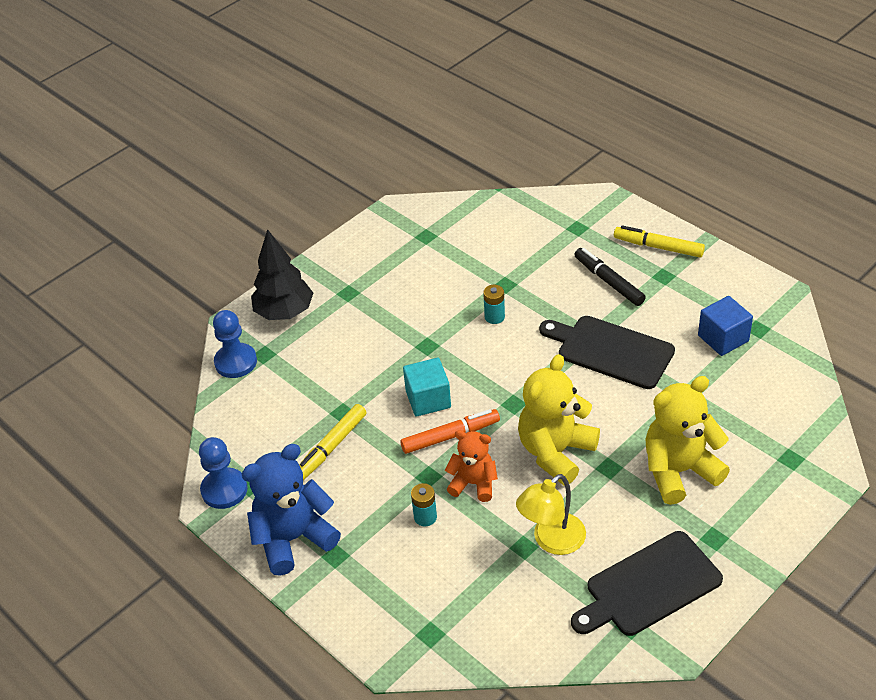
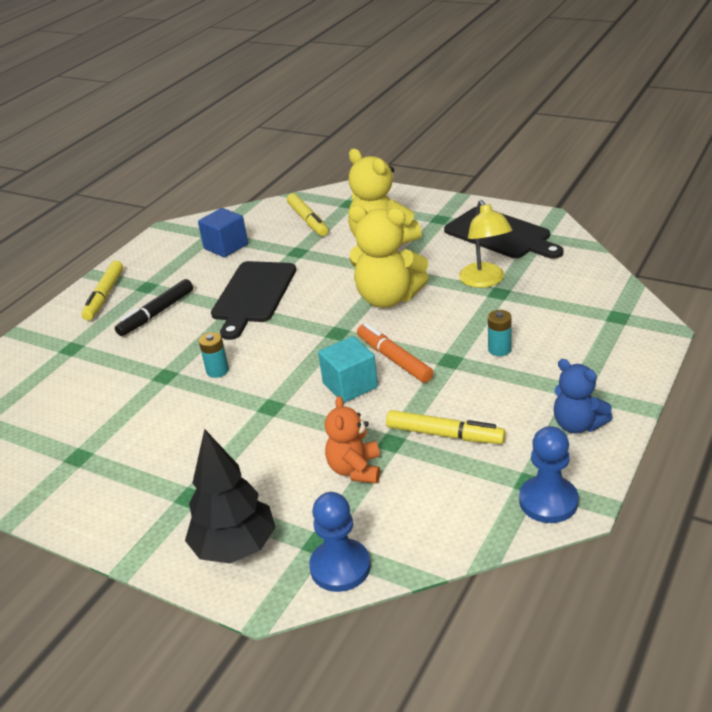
camera: 105 degrees left, 10 degrees down
(293, 538) = (577, 425): blue teddy bear -> blue teddy bear, size x0.61
(473, 483) = (446, 332): orange teddy bear -> orange teddy bear (355, 469)
(551, 541) = (485, 281): yellow lamp -> yellow lamp turned 45 degrees clockwise
(759, 413) = (307, 220): none -> yellow marker

